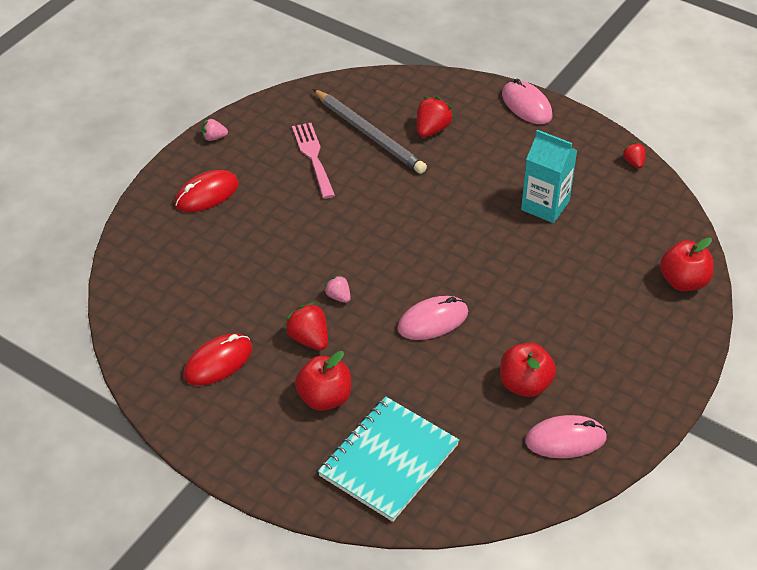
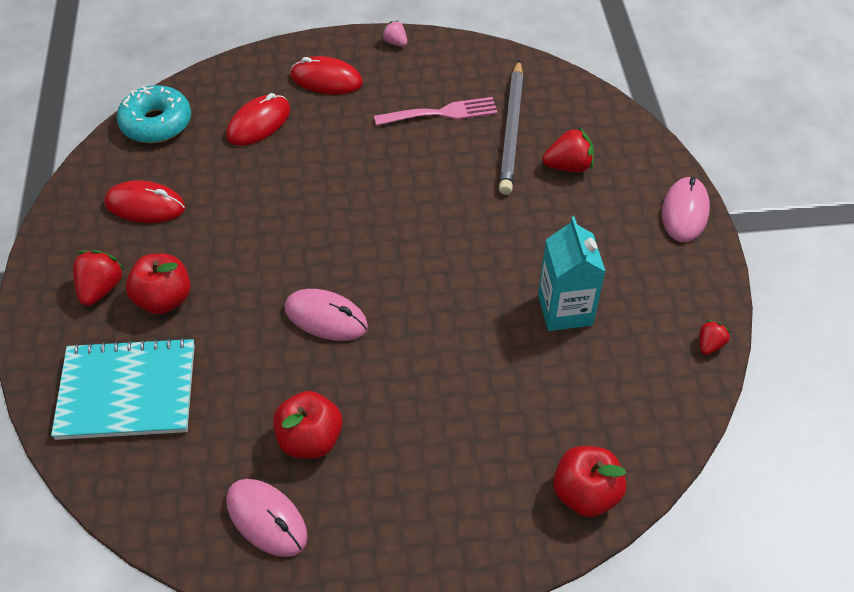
camera: 50 degrees right, 5 degrees up
(136, 311) = (156, 123): none -> turquoise donut
(207, 255) = (258, 123): none -> red mouse
(309, 339) = (223, 246): red strawberry -> red strawberry (101, 289)
(313, 157) = (442, 113): pink fork -> pink fork turned 45 degrees clockwise
(338, 296) = (292, 234): pink strawberry -> none

